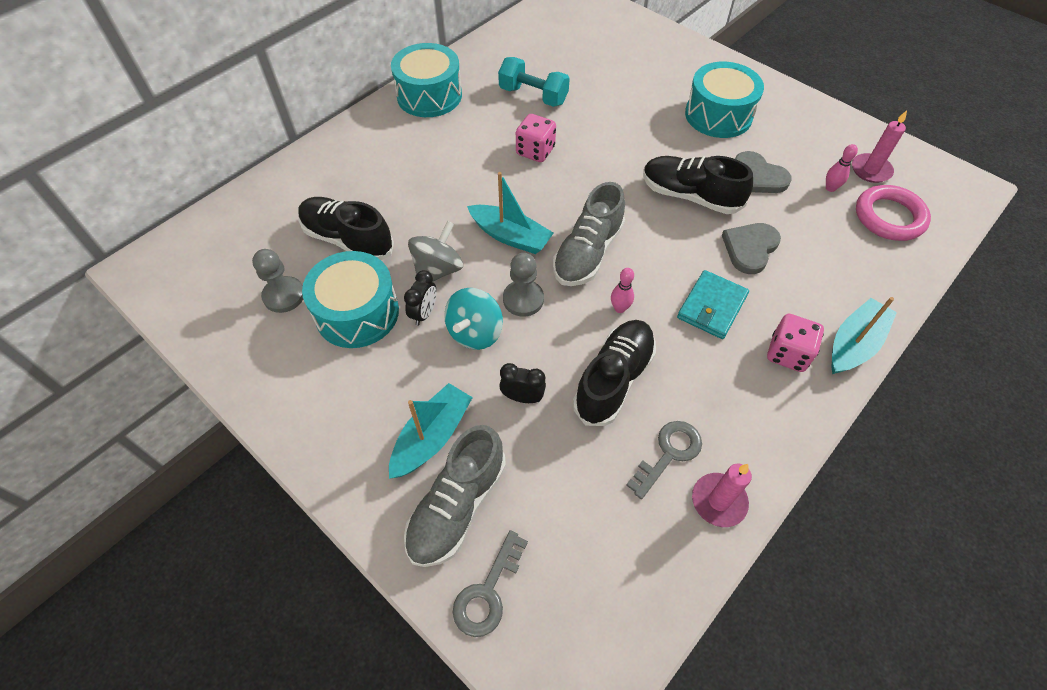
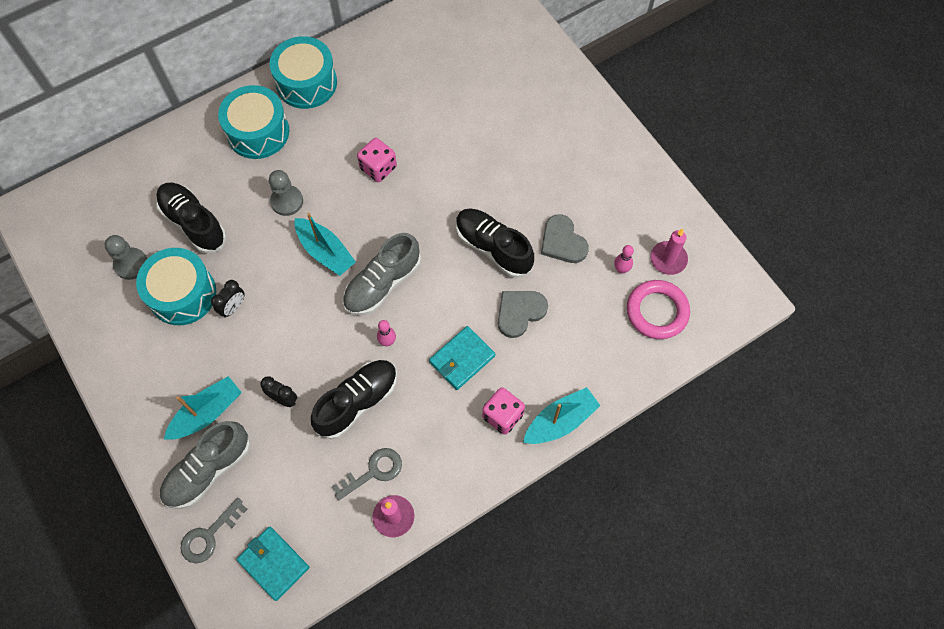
camera: 15 degrees right, 10 degrees up
(438, 270) = (256, 270): grey spinning top -> none
(475, 332) = (267, 334): turquoise spinning top -> none
(523, 299) = (314, 314): grey pawn -> grey pawn (287, 201)
(533, 96) = (399, 104): turquoise dumbbell -> none
(590, 606) = (273, 563): none -> turquoise wallet
(718, 115) = (559, 165): turquoise drum -> turquoise drum (258, 132)

